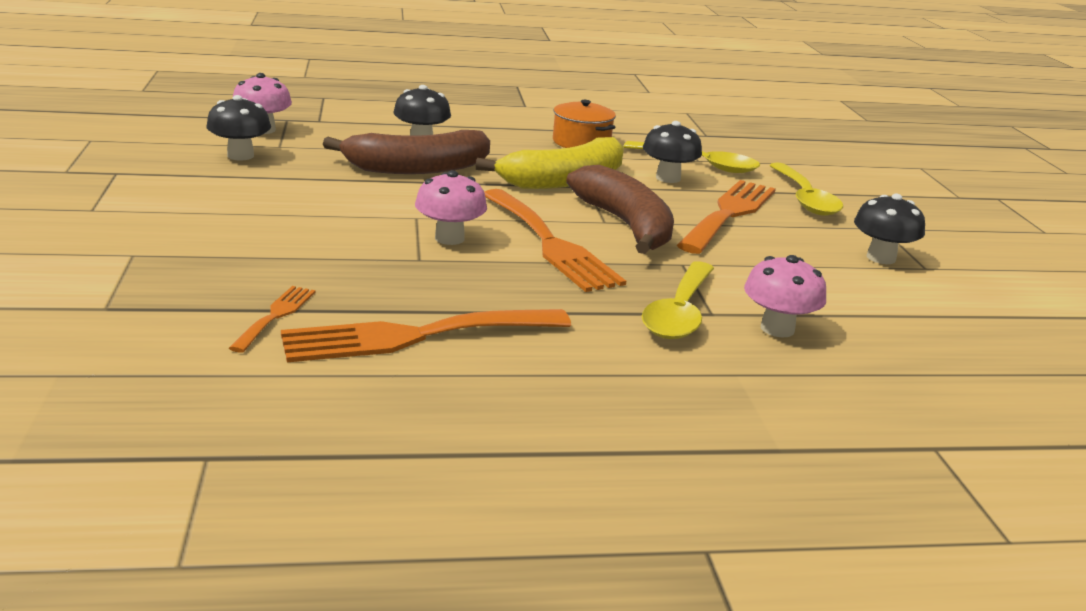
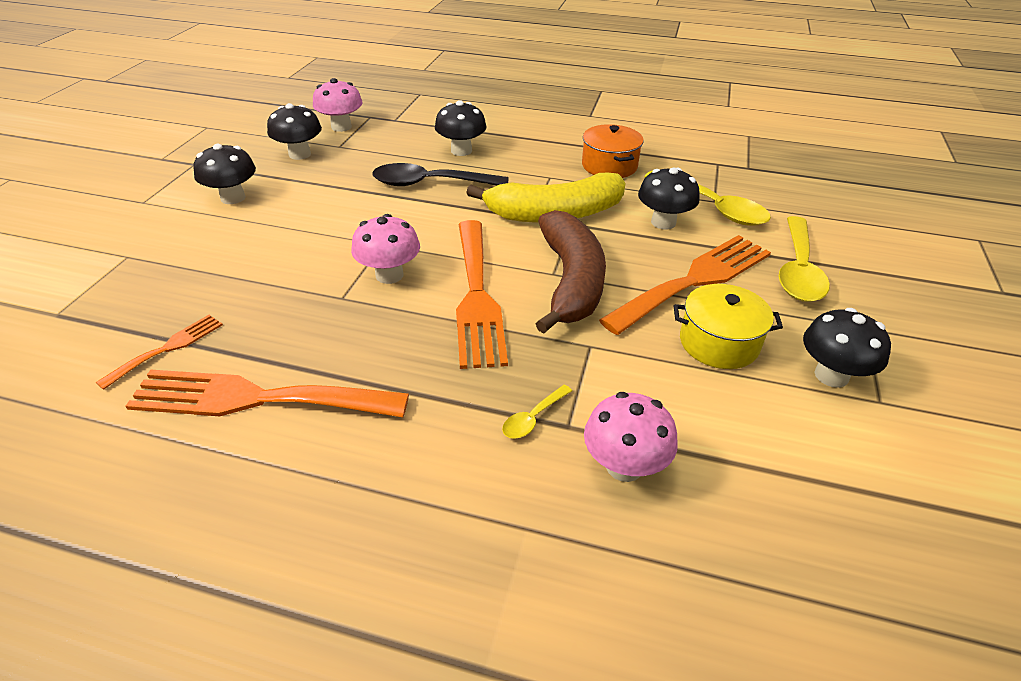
camera: 25 degrees right, 15 degrees up
(203, 197) = (233, 198): none -> black mushroom
(417, 168) = (431, 183): brown banana -> black spoon
(679, 313) = (533, 418): yellow spoon -> yellow spoon, size x0.46
(783, 249) = (719, 343): none -> yellow pot

